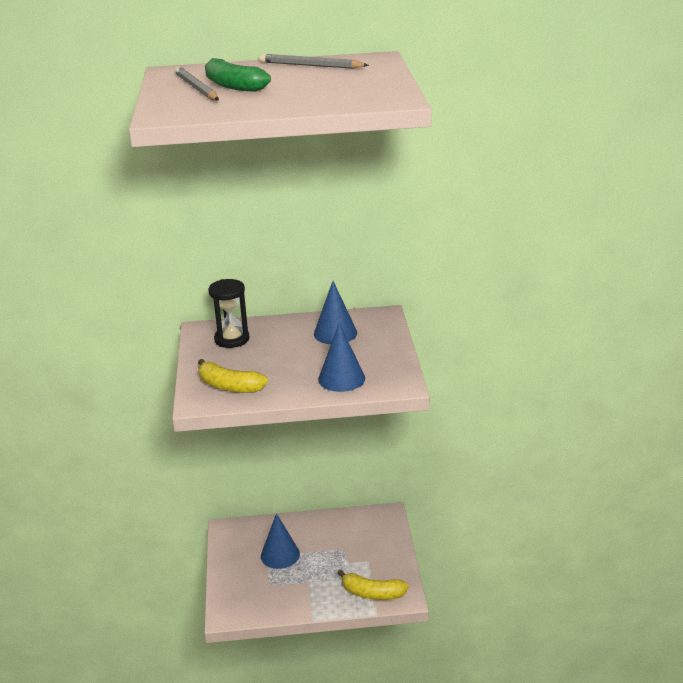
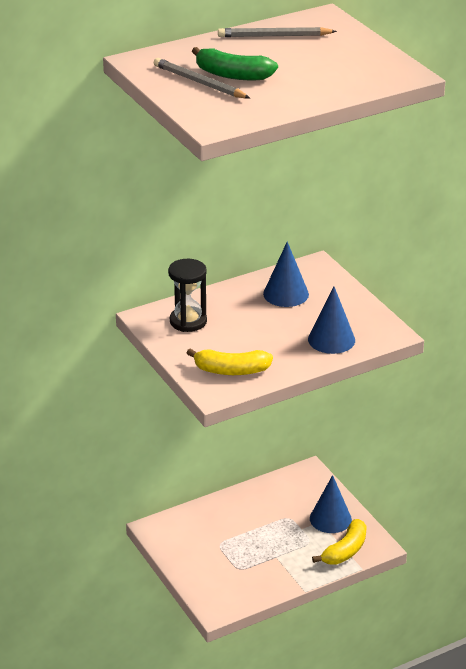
camera: 25 degrees left, 5 degrees up
(280, 555) = (229, 539): blue cone -> blue cone (330, 519)
(372, 593) = (345, 550): yellow banana -> yellow banana turned 45 degrees counterclockwise

